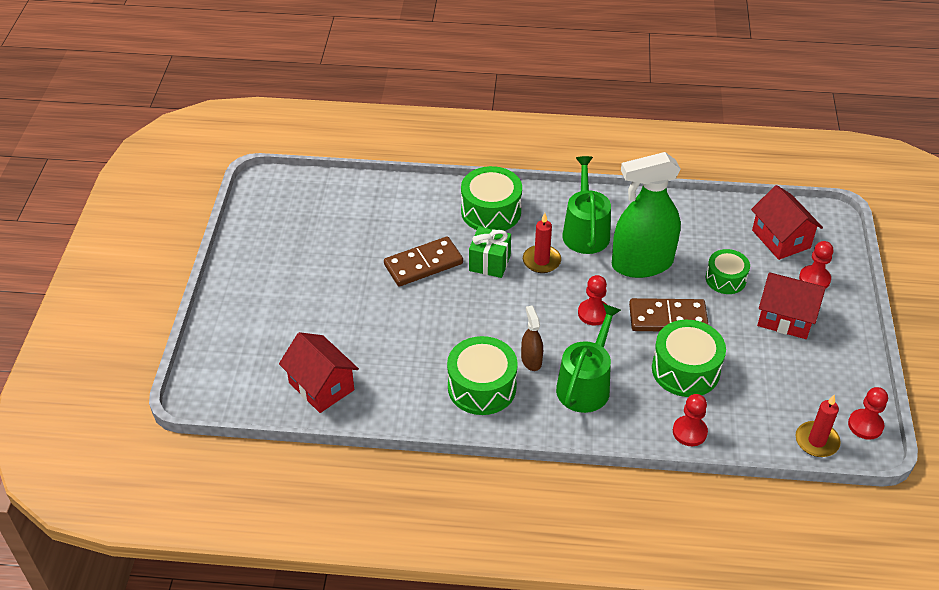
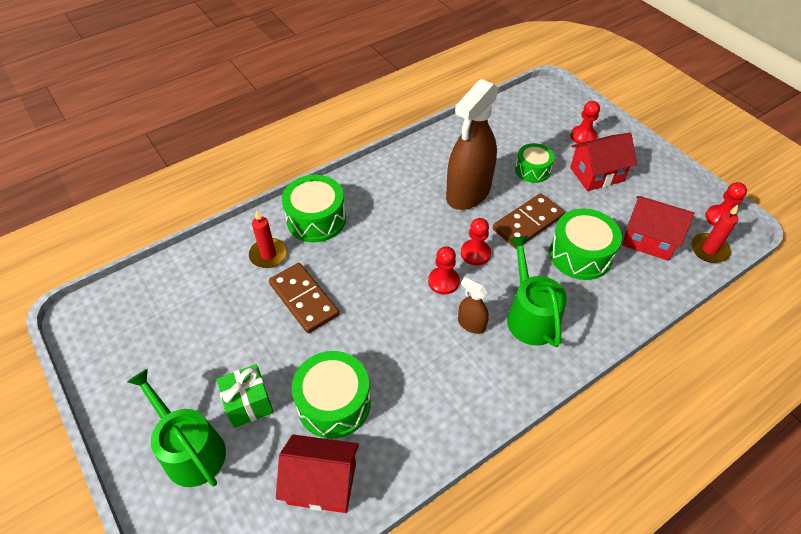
camera: 40 degrees left, 5 degrees up
(423, 264) = (304, 299): brown domino -> brown domino turned 60 degrees counterclockwise
(482, 387) = (458, 376): green drum -> green drum (334, 403)
(489, 263) = (357, 263): green gift -> green gift (249, 404)
(541, 261) = (395, 236): red candle -> red candle (268, 255)
(585, 231) = (404, 192): green watering can -> green watering can (190, 450)
(642, 264) = (468, 193): green spray bottle -> brown spray bottle
(689, 432) = (634, 301): red pawn -> red pawn (443, 281)
(781, 239) = (534, 121): red house -> red house (648, 239)

